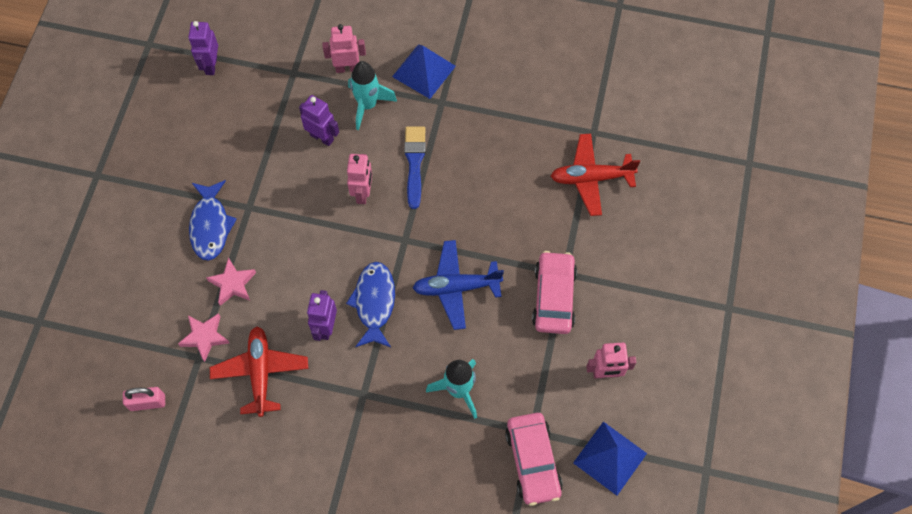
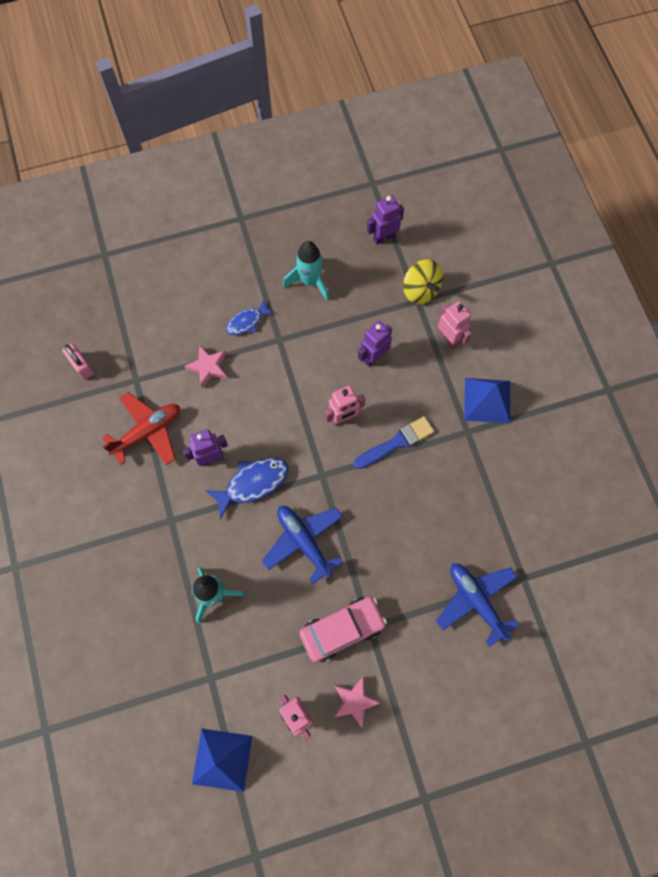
camera: 60 degrees right, 5 degrees up
(205, 337) = (154, 374): pink star -> pink star (354, 701)
(210, 225) = (247, 322): blue fish -> blue fish, size x0.63
(285, 65) = (420, 290): none -> yellow spinning top
(322, 137) = (373, 357): purple robot -> purple robot turned 135 degrees counterclockwise
(367, 105) = (425, 374): turquoise rocket -> turquoise rocket (310, 281)
(533, 461) = (185, 692): pink car -> none
(591, 178) = (476, 601): red plane -> blue plane

